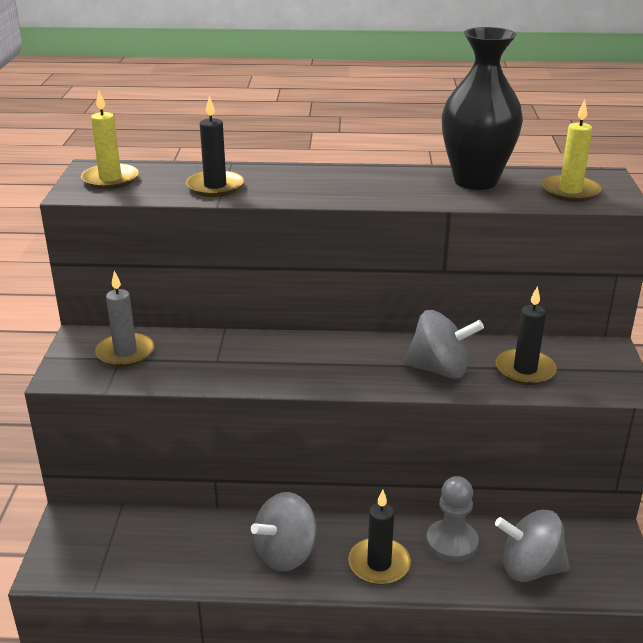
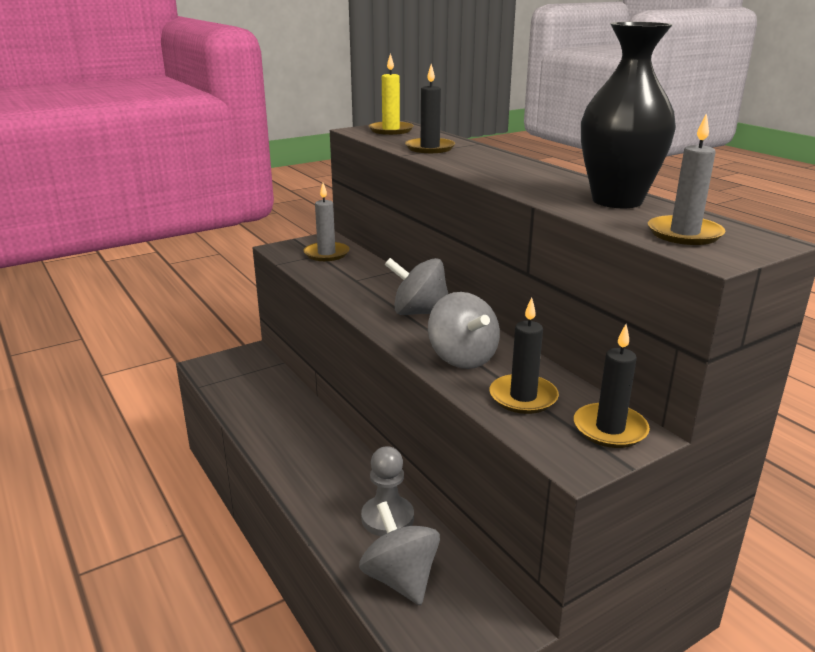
camera: 55 degrees right, 5 degrees down
(285, 553) = (296, 441): grey spinning top -> grey spinning top (419, 313)
(379, 564) = (325, 488): black candle -> black candle (610, 429)
(570, 191) = (684, 234): yellow candle -> grey candle

